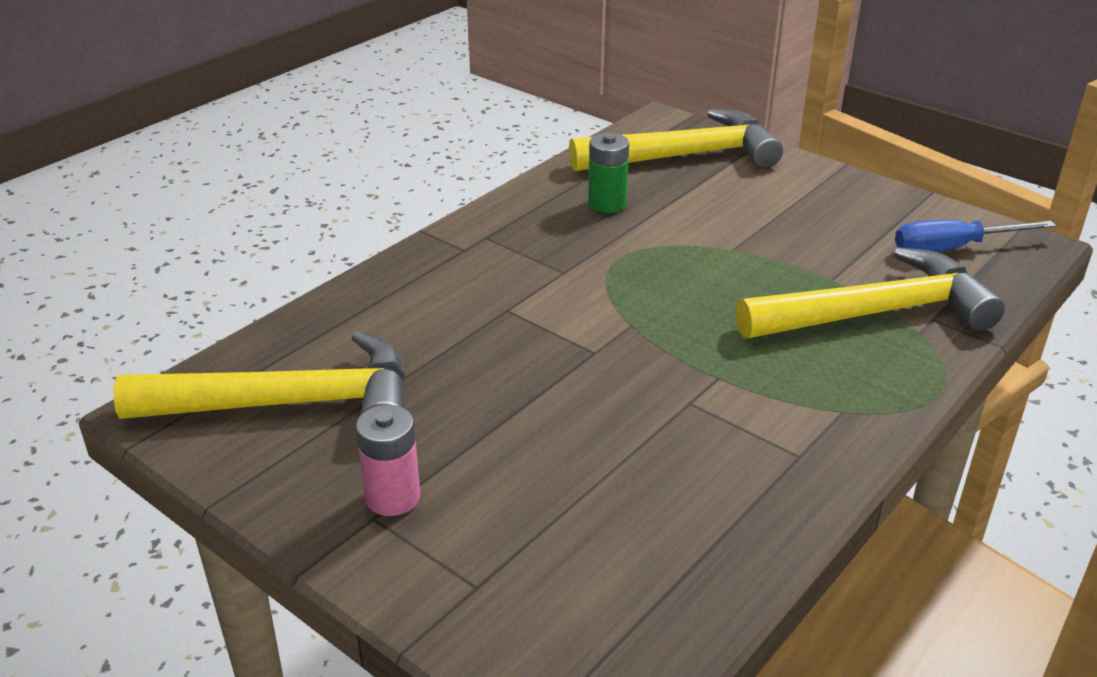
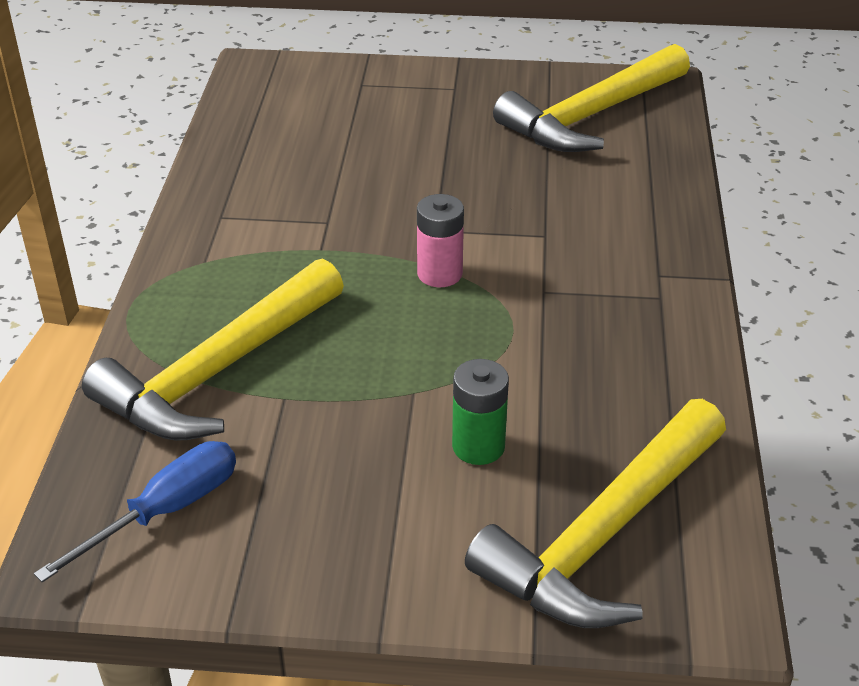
camera: 145 degrees right, 5 degrees up
(393, 497) = (457, 99): pink battery -> pink battery (439, 274)
(607, 204) = (601, 396): green battery -> green battery (478, 446)

